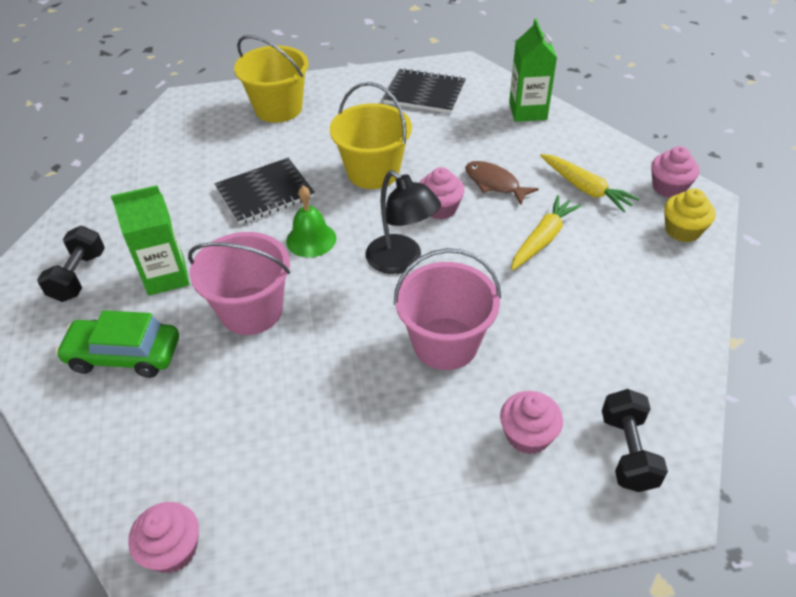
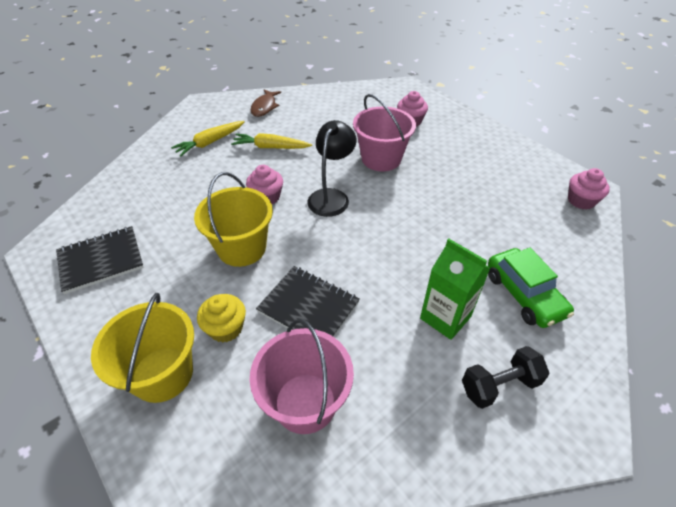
camera: 120 degrees left, 0 degrees up
(251, 310) = (430, 248): pink bucket -> pink bucket (305, 403)
(311, 239) = (343, 249): green bell -> none
(424, 93) = (101, 260): black notebook -> black notebook turned 75 degrees clockwise
(494, 183) = (224, 180): brown fish -> brown fish (264, 107)
(527, 111) = (118, 189): green carton -> none
(585, 188) = (210, 143): yellow carrot -> yellow carrot turned 150 degrees counterclockwise
(627, 451) = (392, 97): black dumbbell -> none
(668, 187) = (193, 114): pink cupcake -> none
(682, 230) = (232, 105): yellow cupcake -> yellow cupcake (226, 328)

